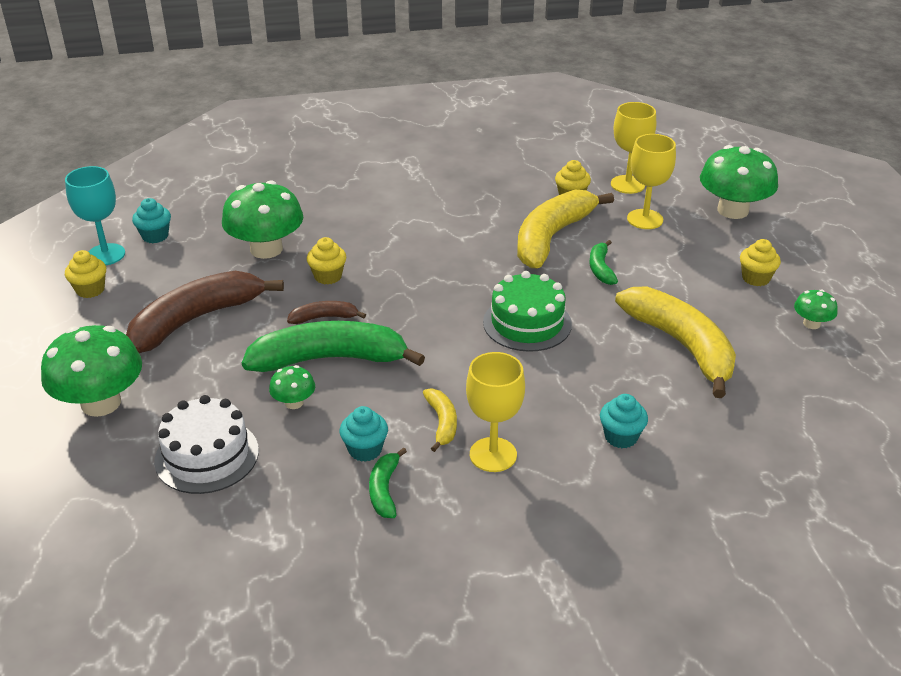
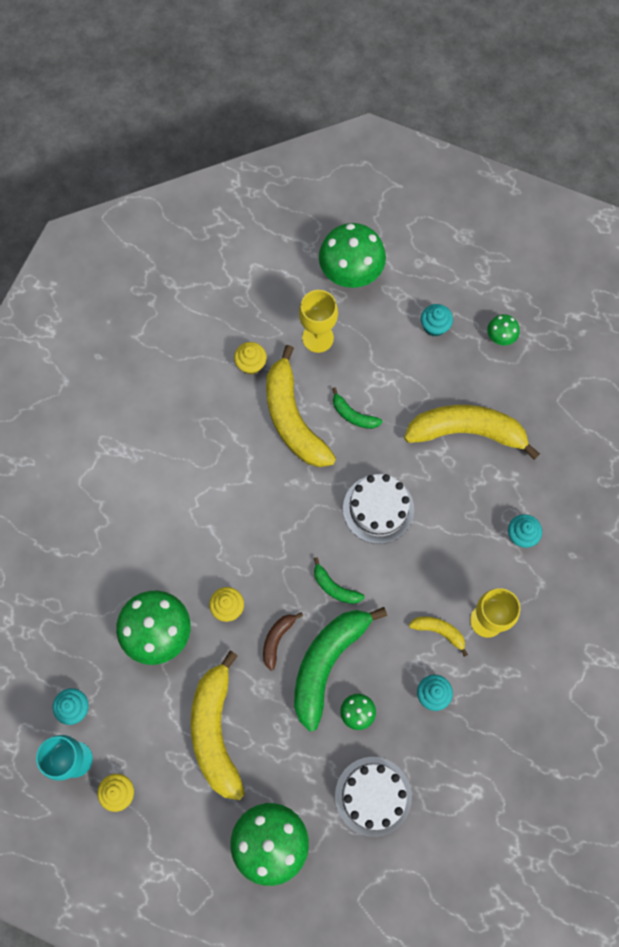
camera: 55 degrees left, 35 degrees up
(196, 319) = (216, 731): brown banana -> yellow banana
(384, 490) = (475, 704): green banana -> green banana (334, 587)
(527, 323) = (378, 509): green cake -> white cake
(627, 184) = (265, 312): yellow goblet -> none
(756, 278) = (434, 326): yellow cupcake -> turquoise cupcake

